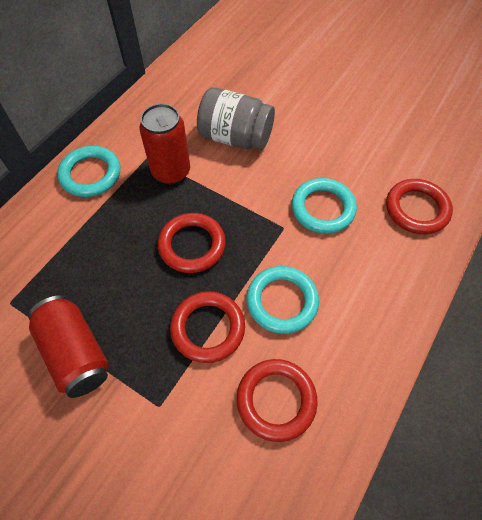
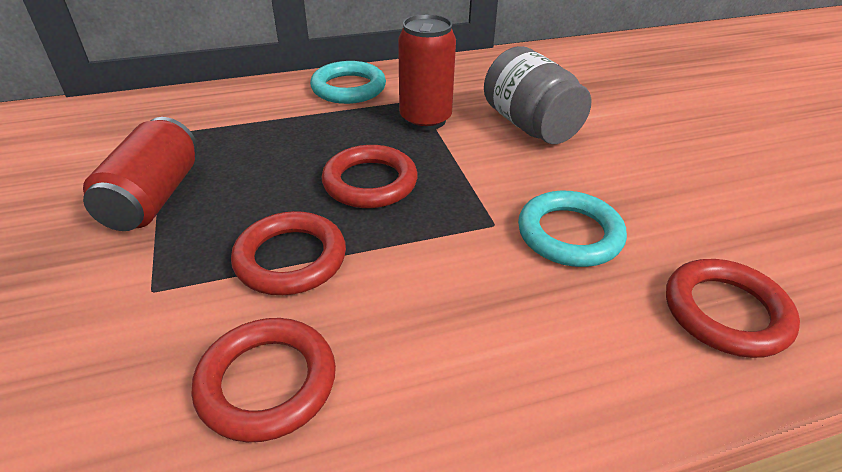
camera: 40 degrees right, 20 degrees down
(282, 301) = (404, 289): turquoise ring -> none

